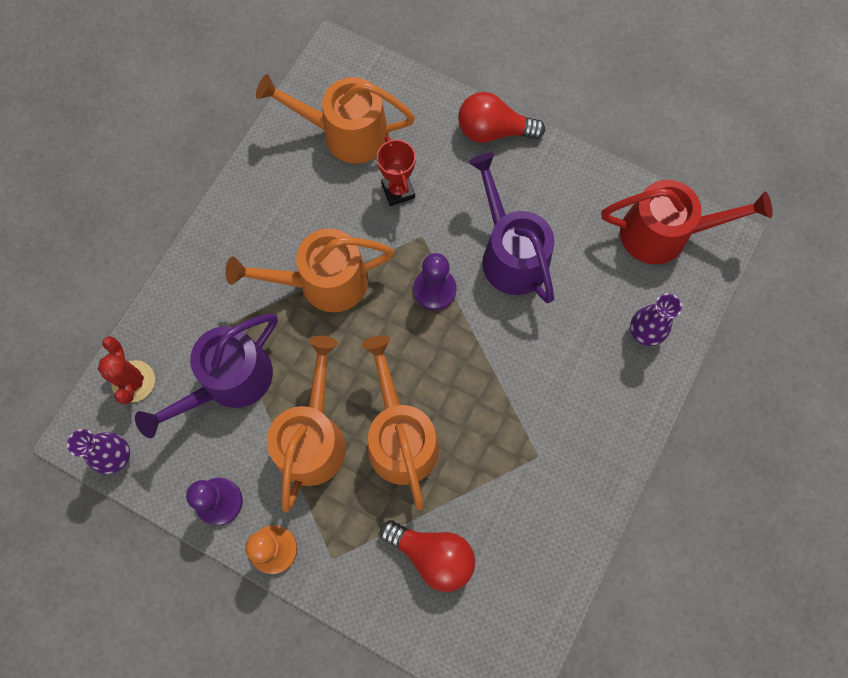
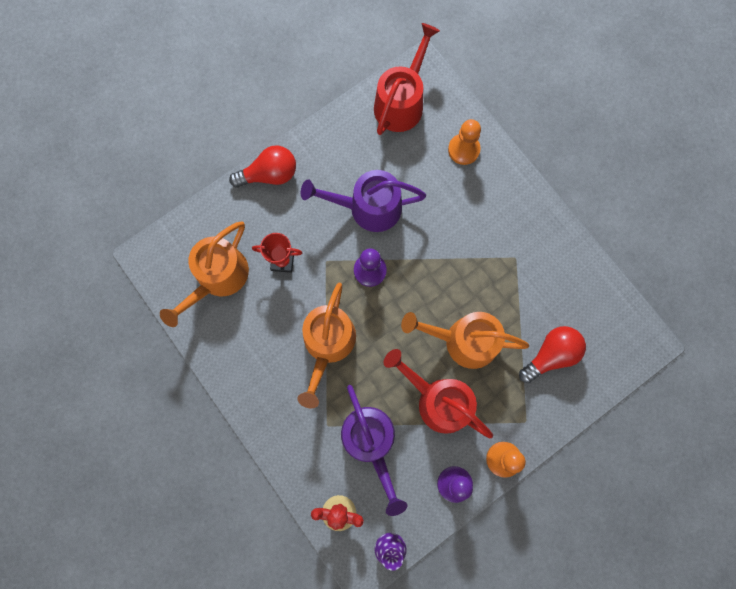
camera: 65 degrees left, 5 degrees up
(312, 438) = (438, 400): orange watering can -> red watering can
(493, 131) = (269, 174): red light bulb -> red light bulb turned 135 degrees counterclockwise
(644, 332) = (463, 149): purple vase -> orange pawn

